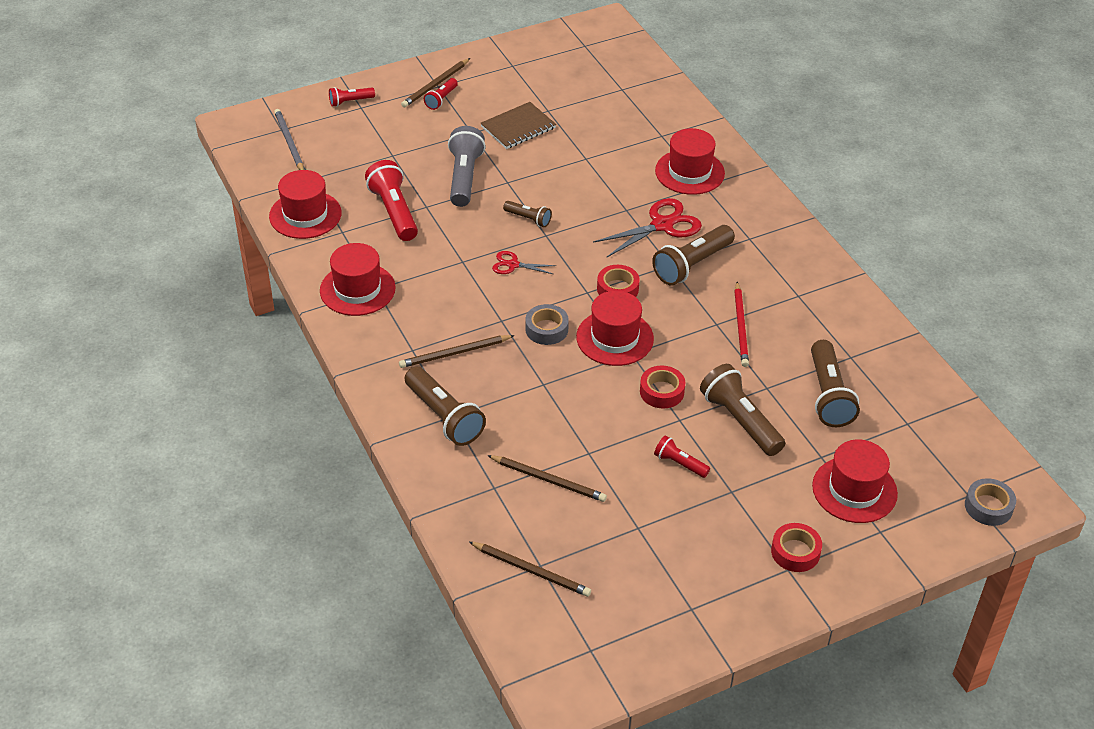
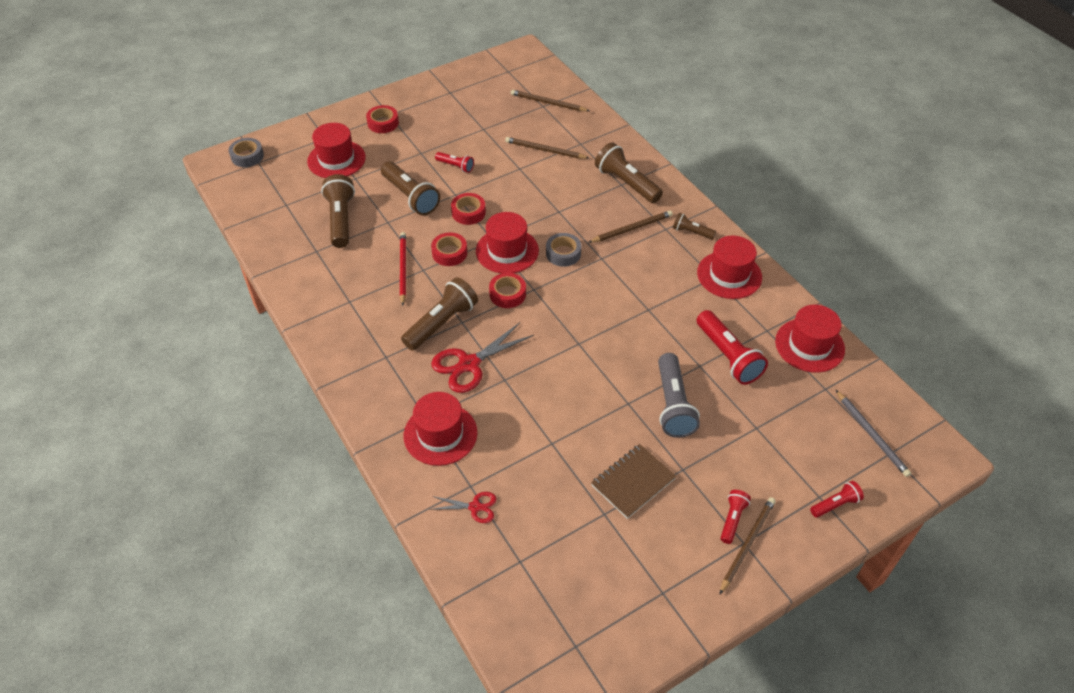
camera: 175 degrees right, 5 degrees up
(513, 265) = (602, 309): red scissors -> red scissors (475, 507)
(528, 219) = (598, 360): brown flashlight -> brown flashlight (691, 232)
(685, 341) = (449, 253): none -> red tape

